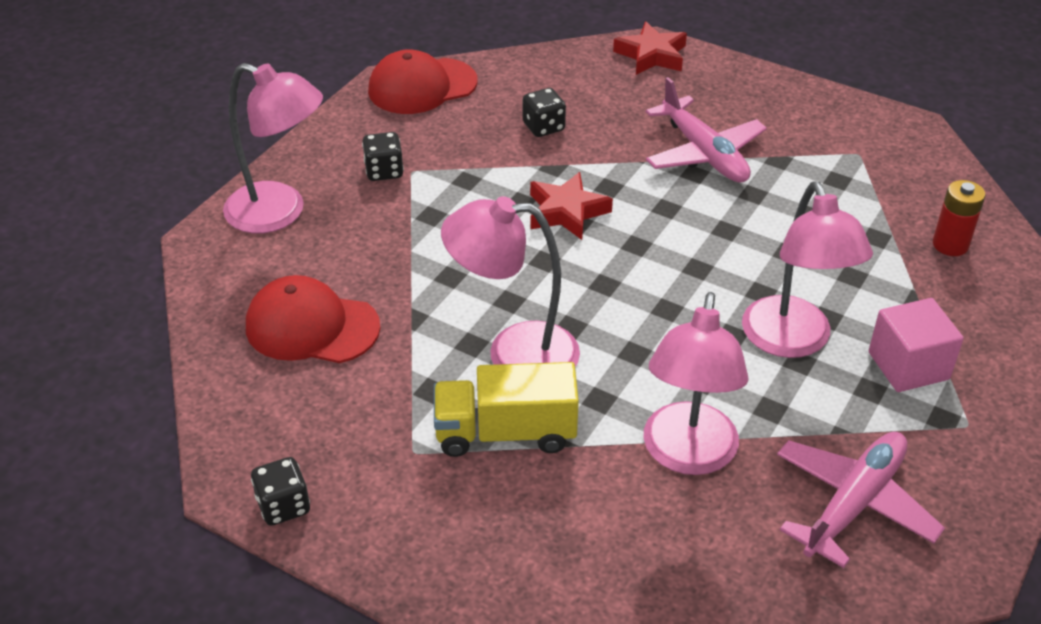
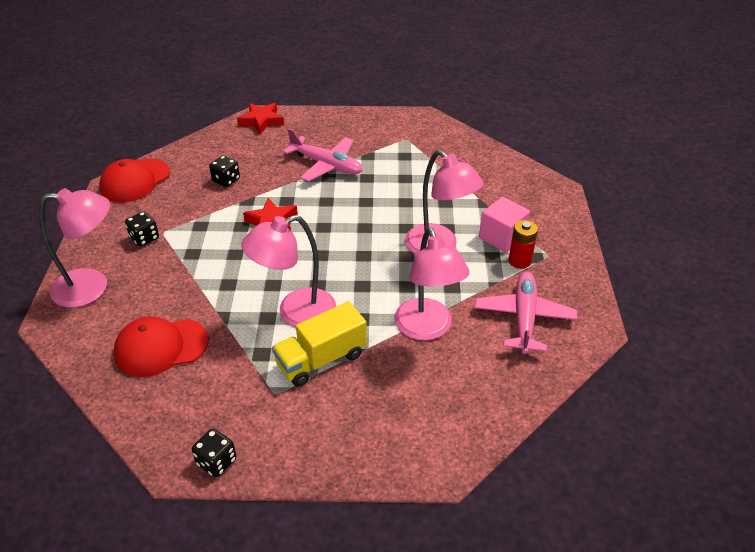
camera: 30 degrees left, 0 degrees up
(950, 245) = (480, 170): red battery -> red battery (519, 261)

